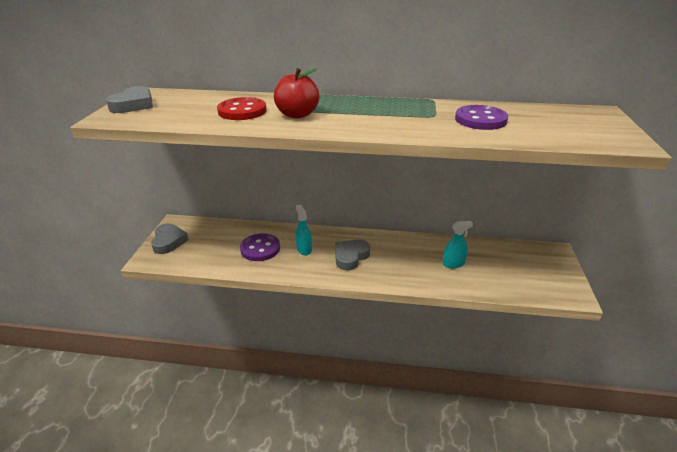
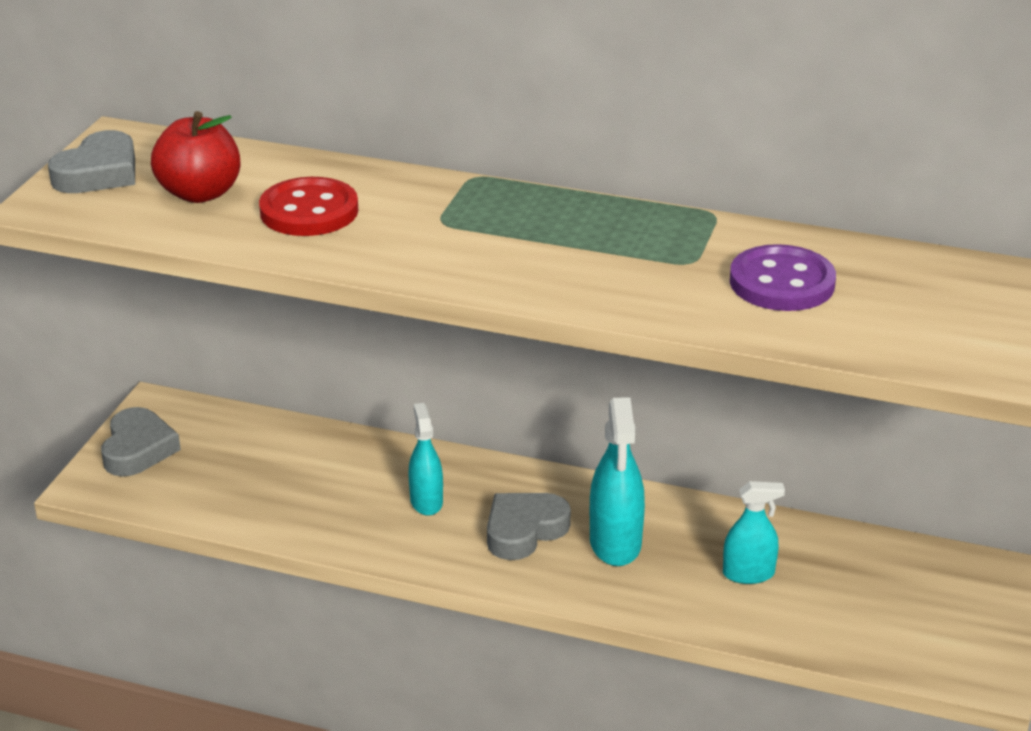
camera: 10 degrees right, 0 degrees up
(260, 249) = (331, 489): purple button -> none
(297, 115) = (415, 232): red apple -> red apple (200, 193)
(392, 257) = (615, 543): none -> turquoise spray bottle

